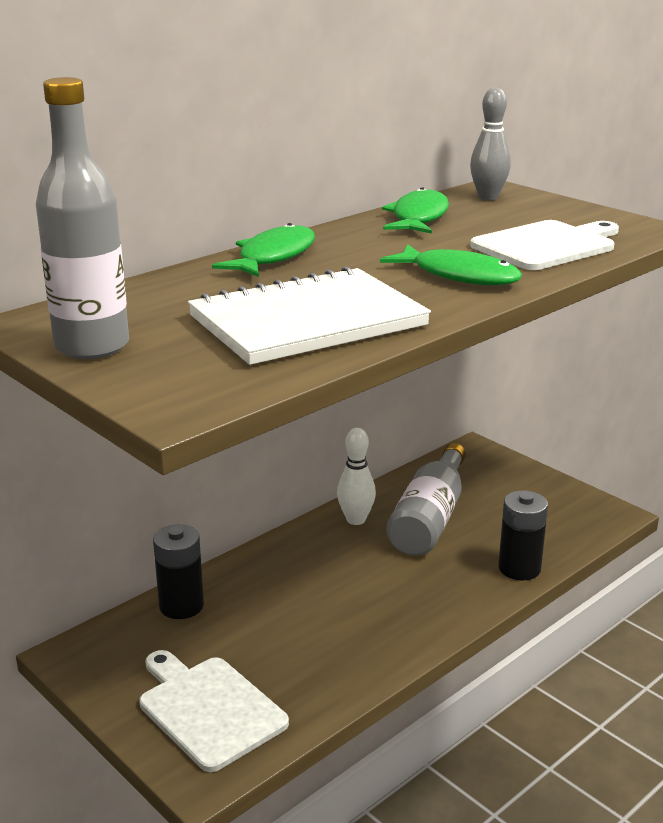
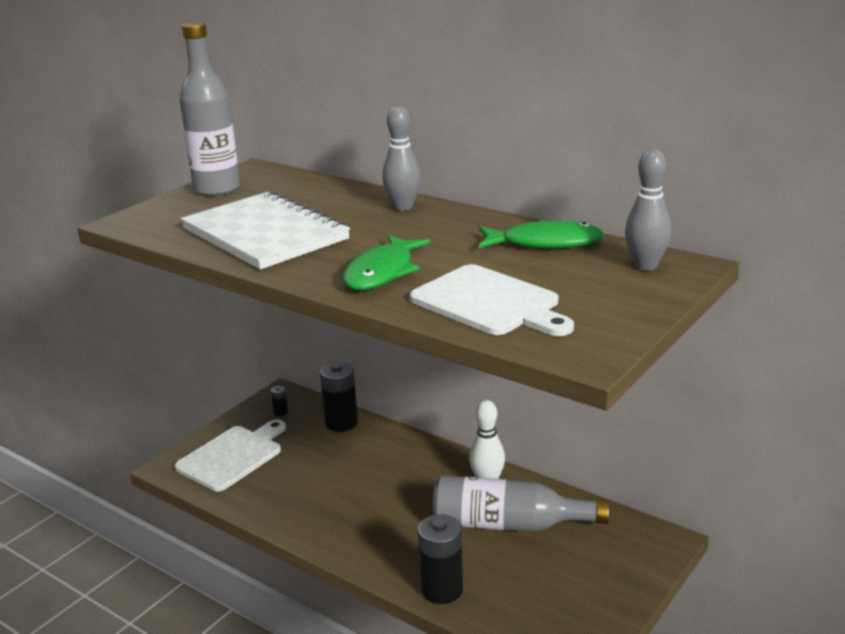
camera: 80 degrees right, 0 degrees up
(119, 657) = (280, 412): none -> black battery
(273, 257) = (403, 207): green fish -> grey bowling pin

